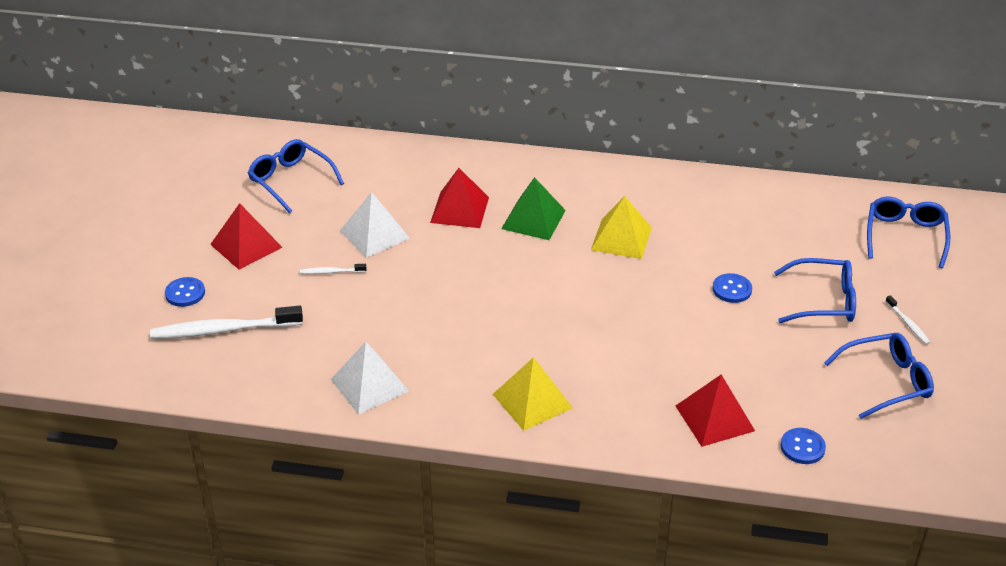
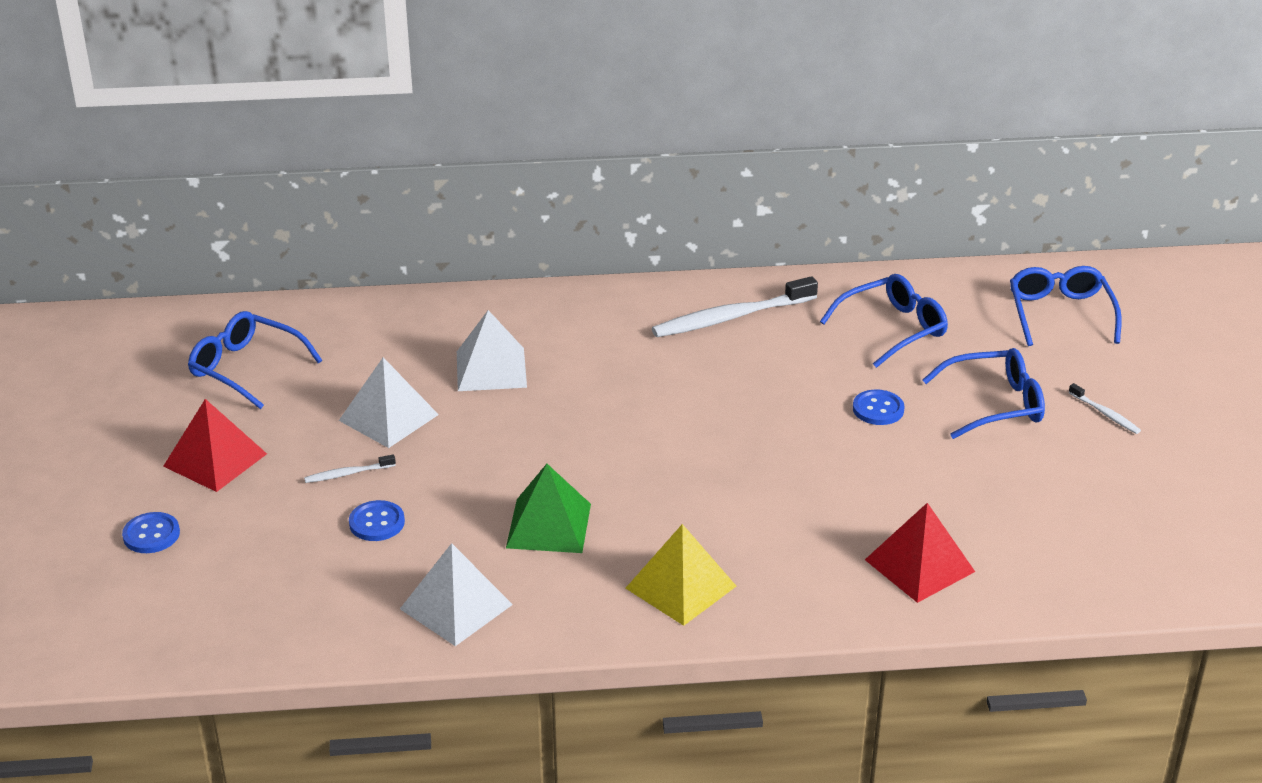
camera: 15 degrees left, 5 degrees down
(223, 330) = (225, 572): white toothbrush -> white toothbrush (731, 317)
(459, 209) = (491, 369): red pyramid -> white pyramid
(533, 219) = (593, 366): green pyramid -> green pyramid (549, 525)
(621, 238) = (715, 371): yellow pyramid -> none
(802, 447) = (1040, 580): blue button -> blue button (377, 523)
(886, 381) = (1108, 485): blue glasses -> blue glasses (893, 329)

